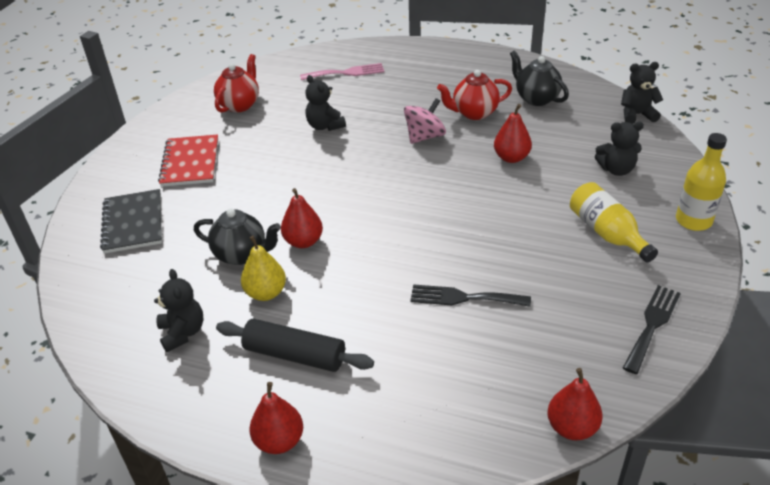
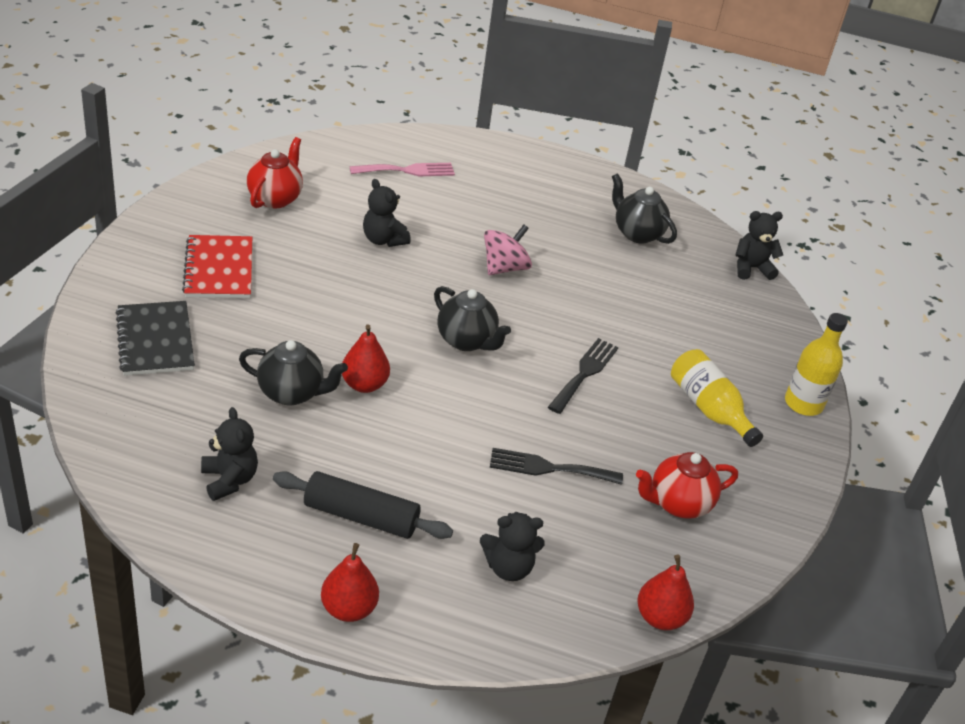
camera: 10 degrees left, 0 degrees up
(266, 293) = (323, 442): yellow pear -> none
(392, 197) = (466, 341): none -> black teapot
(474, 113) = (563, 243): red teapot -> red teapot (678, 504)
(511, 158) = (606, 306): red pear -> none
(616, 169) = (724, 334): black teddy bear -> black teddy bear (508, 567)
(652, 325) = (750, 516): black fork -> black fork (584, 373)

